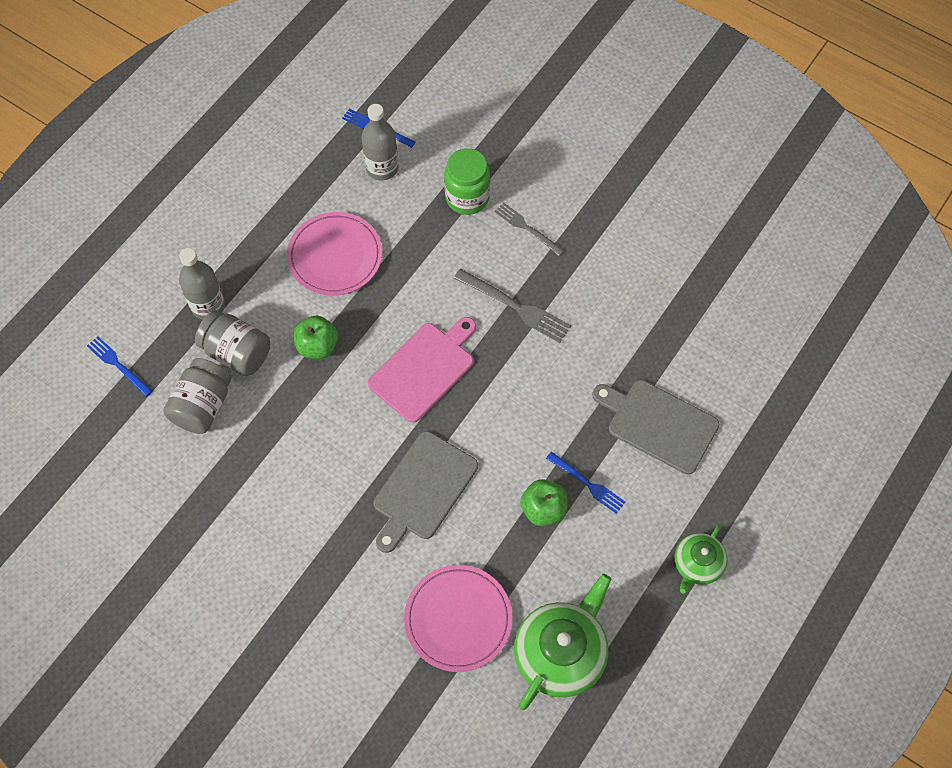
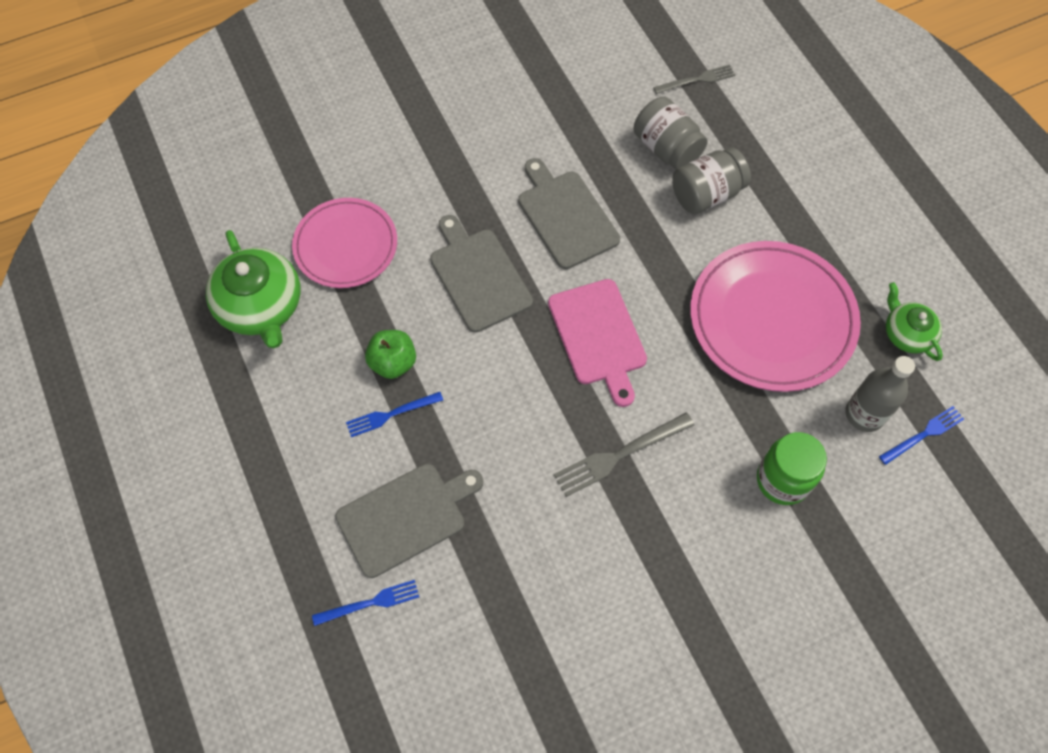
camera: 120 degrees right, 0 degrees up
(118, 365) = (745, 105): blue fork -> blue fork (370, 603)
(208, 305) = (771, 192): grey bottle -> none
(317, 346) = (676, 259): green apple -> none
(322, 452) = (565, 216): none -> grey cutting board
(335, 256) = (772, 319): pink plate -> pink plate, size x1.55
(527, 228) = (711, 521): grey fork -> grey fork (697, 80)
(697, 564) = (250, 464): green teapot -> green teapot (906, 333)

